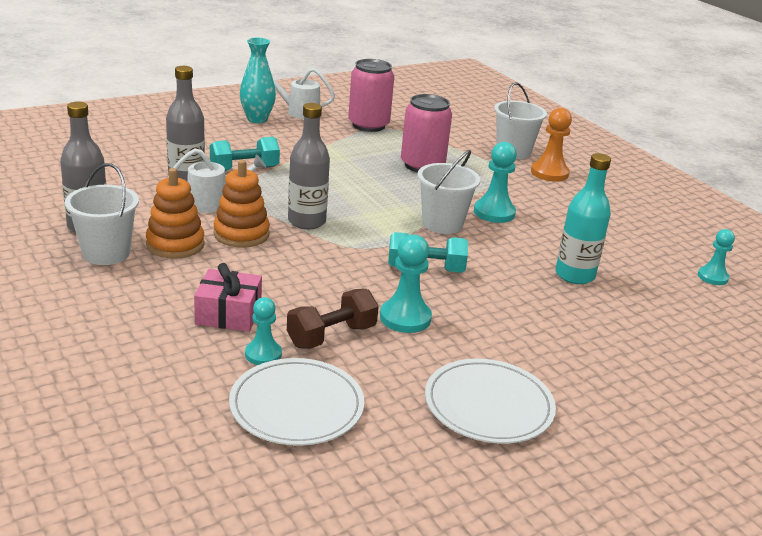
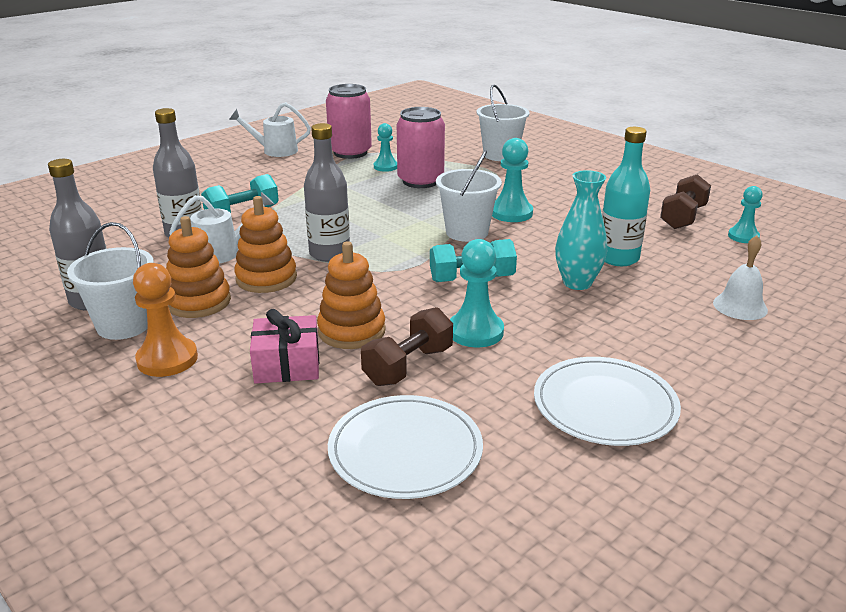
camera: 10 degrees left, 0 degrees up
(257, 119) = (235, 164): turquoise vase -> turquoise vase (577, 283)
(263, 354) = (343, 401): turquoise pawn -> turquoise pawn (385, 167)
(296, 296) = (351, 331): none -> orange stacking toy
(549, 173) = (544, 168): orange pawn -> orange pawn (167, 359)
(662, 247) = (683, 217): none -> brown dumbbell
(668, 343) = (740, 306): none -> white bell

